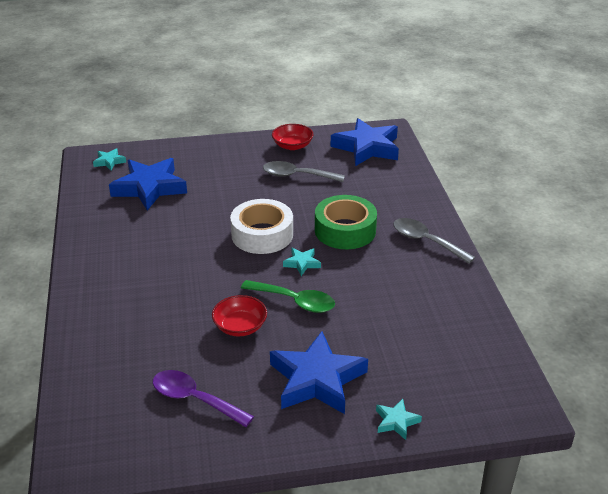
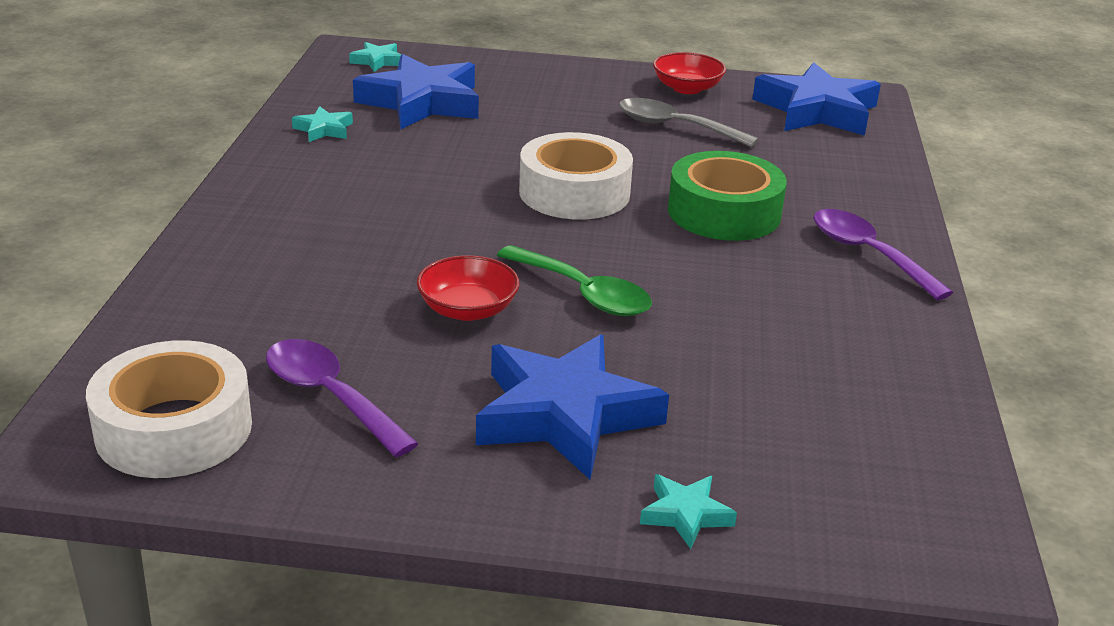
camera: 15 degrees right, 5 degrees down
(124, 440) = (174, 429): none -> white tape
(302, 263) = (624, 243): turquoise star -> turquoise star (324, 129)
(426, 241) = (868, 254): grey spoon -> purple spoon

